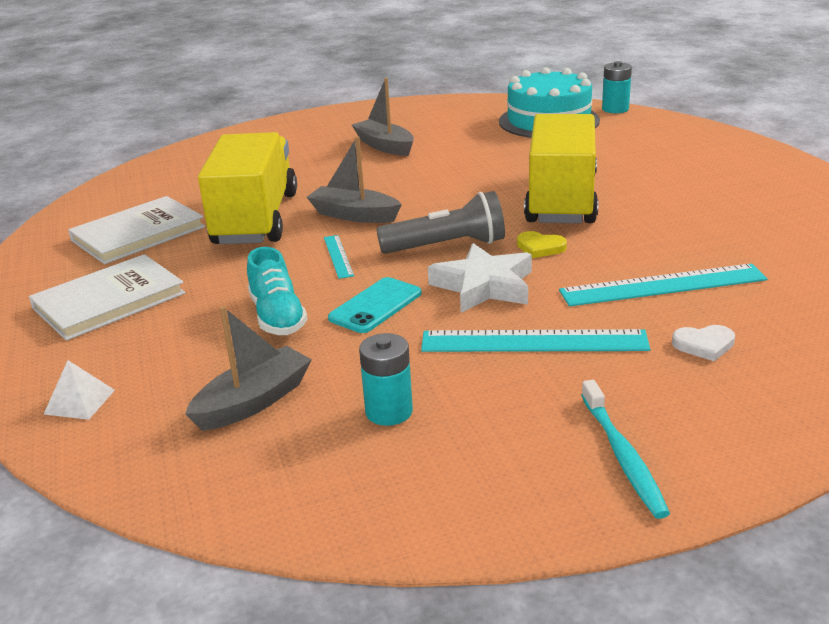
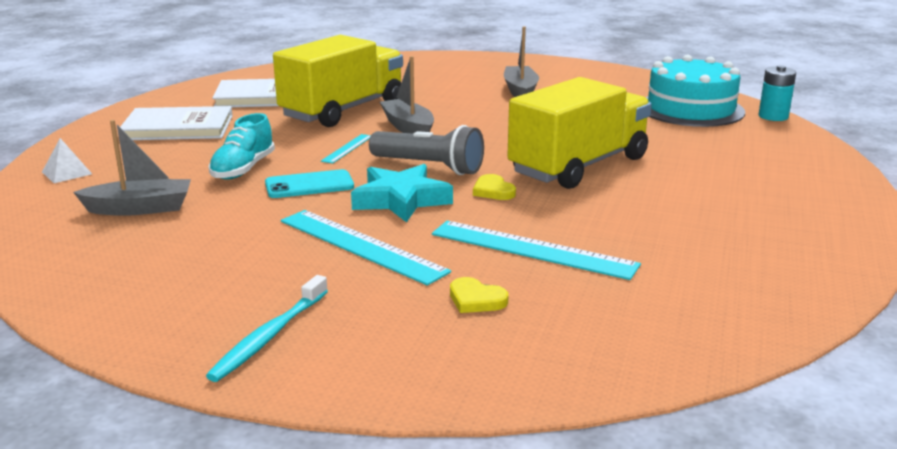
camera: 35 degrees right, 5 degrees down
(389, 411) = (194, 246): turquoise battery -> none
(484, 286) = (401, 200): white star -> turquoise star
(704, 345) = (476, 299): white heart -> yellow heart

